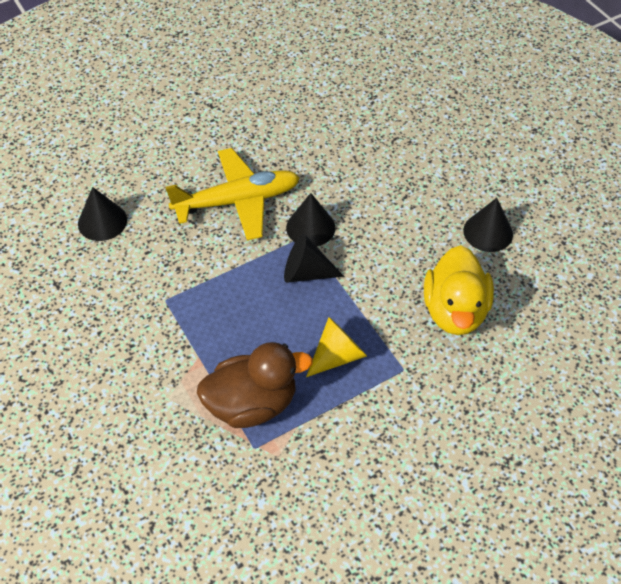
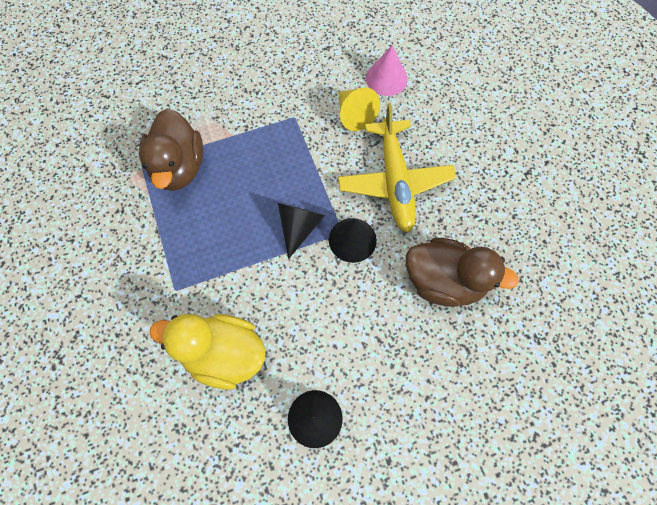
camera: 100 degrees right, 15 degrees up
(102, 221) = (386, 78): black cone -> pink cone
(337, 157) = (444, 281): none -> brown duck
(337, 355) = (205, 238): yellow cone -> yellow cone (354, 115)

